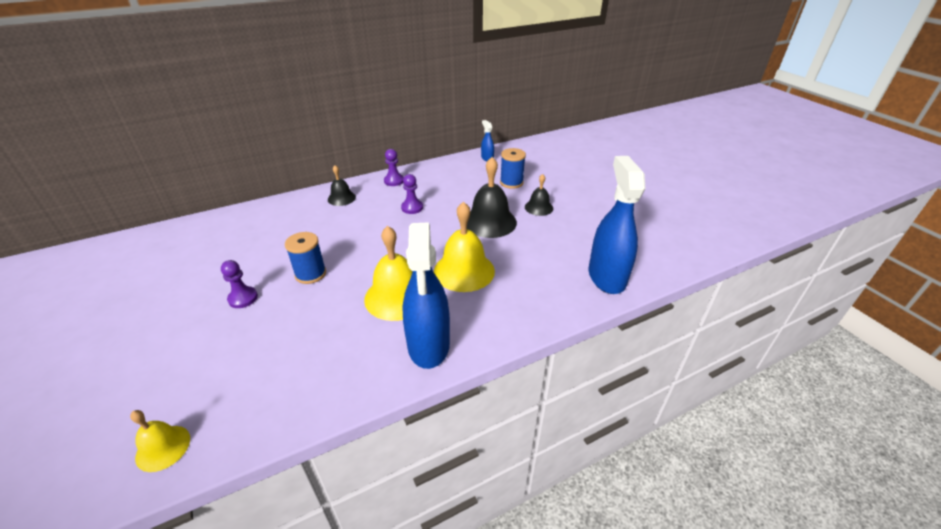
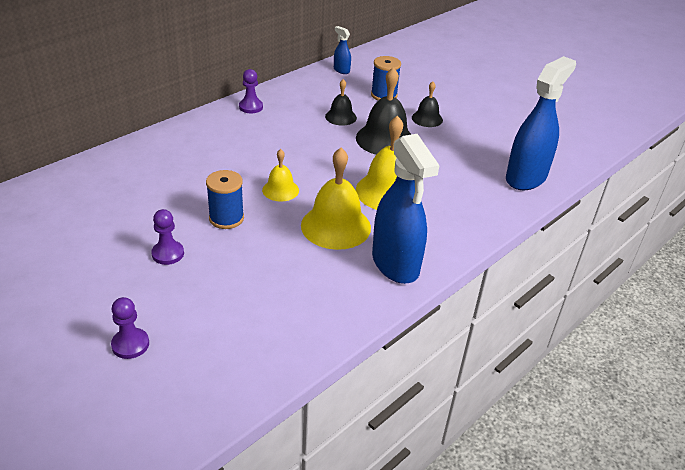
camera: 20 degrees left, 0 degrees up
(163, 448) = (195, 398): yellow bell -> yellow bell (280, 190)
(341, 198) = (202, 133): black bell -> black bell (340, 117)
(412, 208) = (292, 135): purple pawn -> purple pawn (130, 344)
(606, 277) = (526, 177): blue spray bottle -> blue spray bottle turned 60 degrees clockwise

